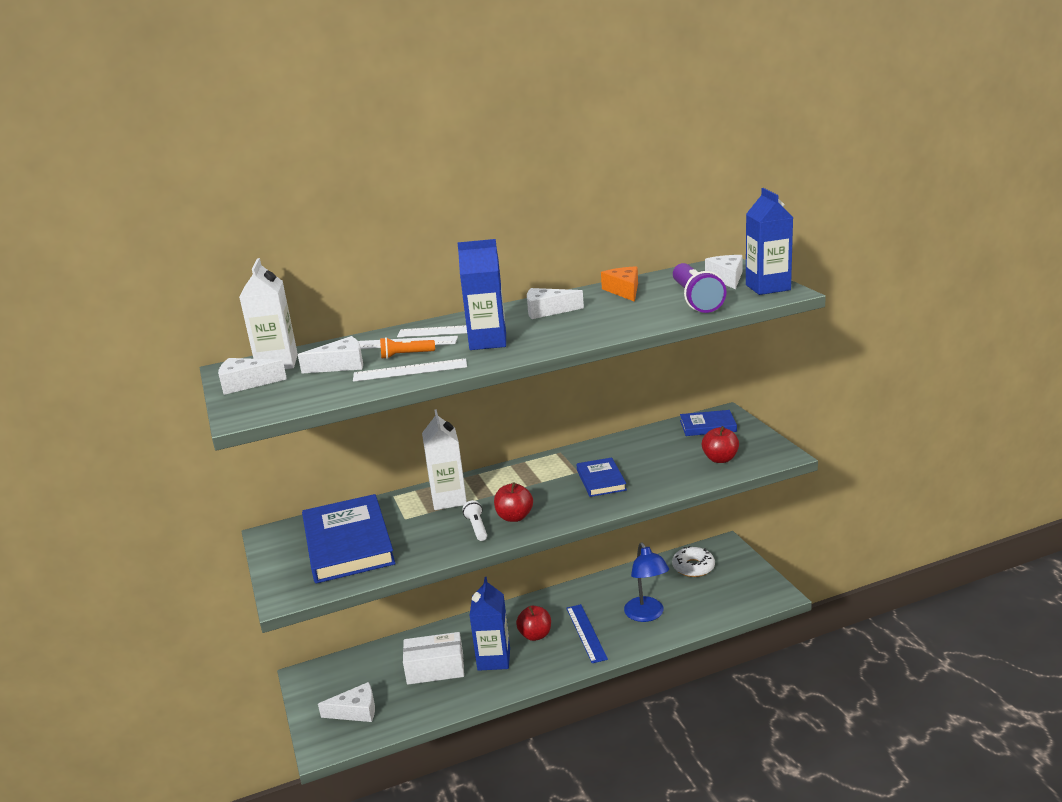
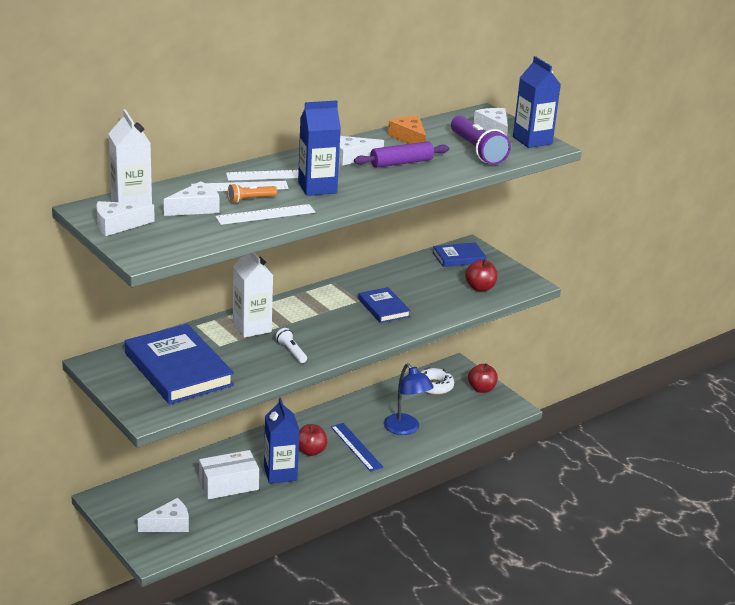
camera: 20 degrees left, 5 degrees up
(514, 517) = (321, 342): red apple -> red apple (481, 389)
(600, 314) = (401, 163): none -> purple rolling pin

